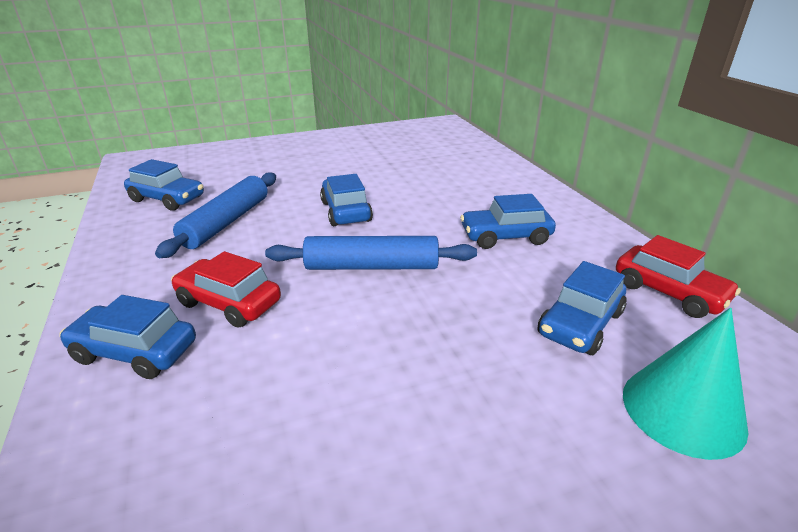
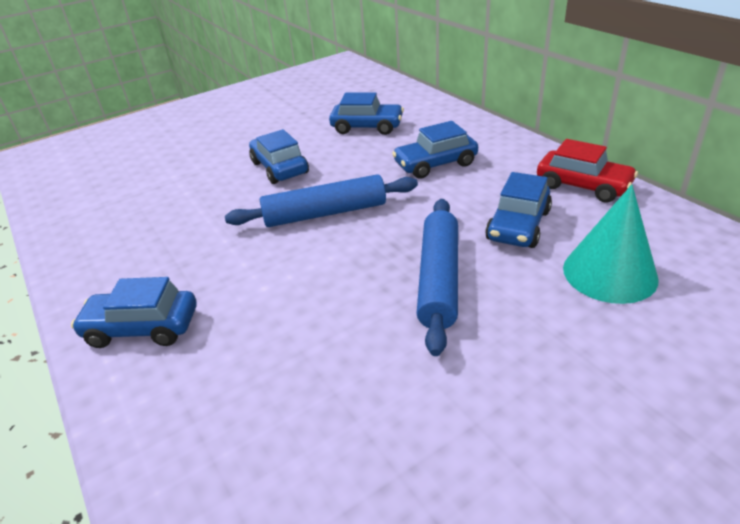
camera: 10 degrees left, 5 degrees up
(167, 199) = (92, 188): blue car -> blue car (367, 127)
(227, 222) = (167, 199): blue rolling pin -> blue rolling pin (439, 279)
(229, 303) = (207, 270): red car -> none

